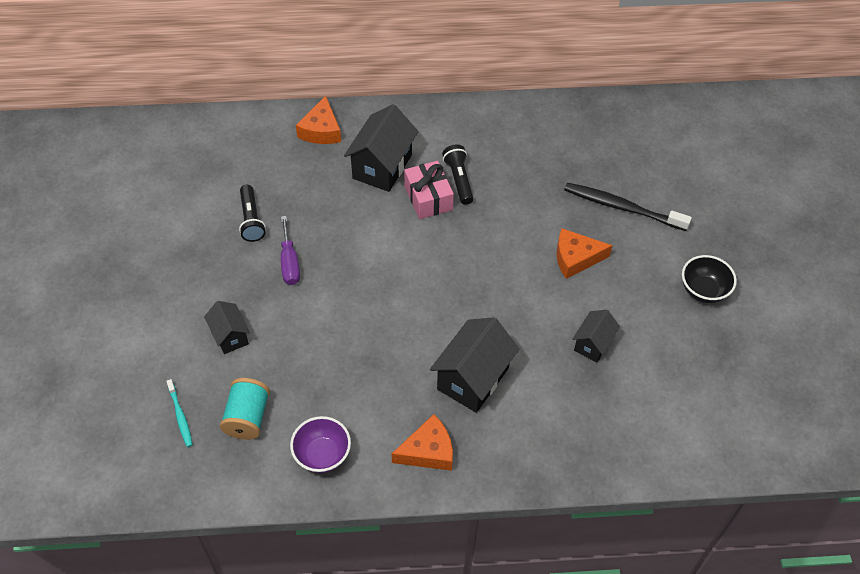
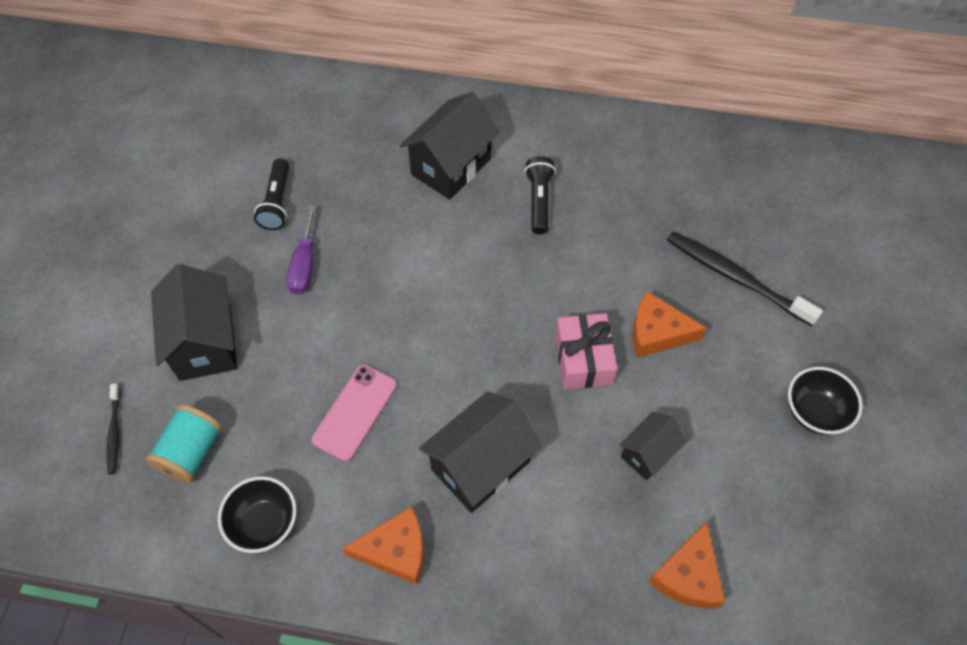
camera: 15 degrees right, 5 degrees up
(180, 416) = (114, 432): turquoise toothbrush -> black toothbrush
(230, 336) = (205, 343): black house -> black house, size x1.75
(321, 130) = (393, 108): orange cheese -> orange cheese (688, 575)
(322, 455) = (264, 523): purple bowl -> black bowl
(365, 361) = (355, 412): none -> pink phone
(428, 198) = (495, 217): pink gift -> pink gift (583, 359)

